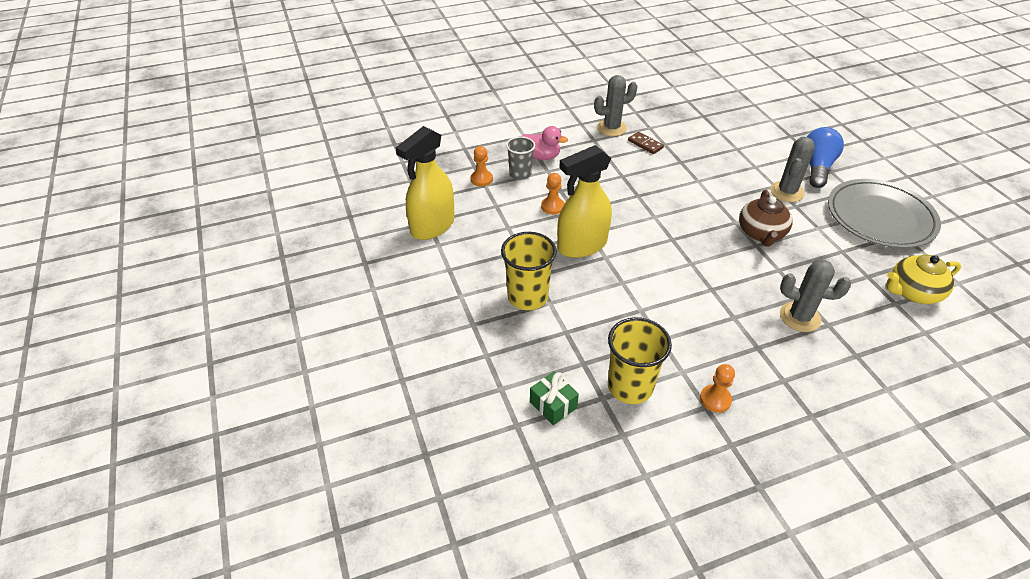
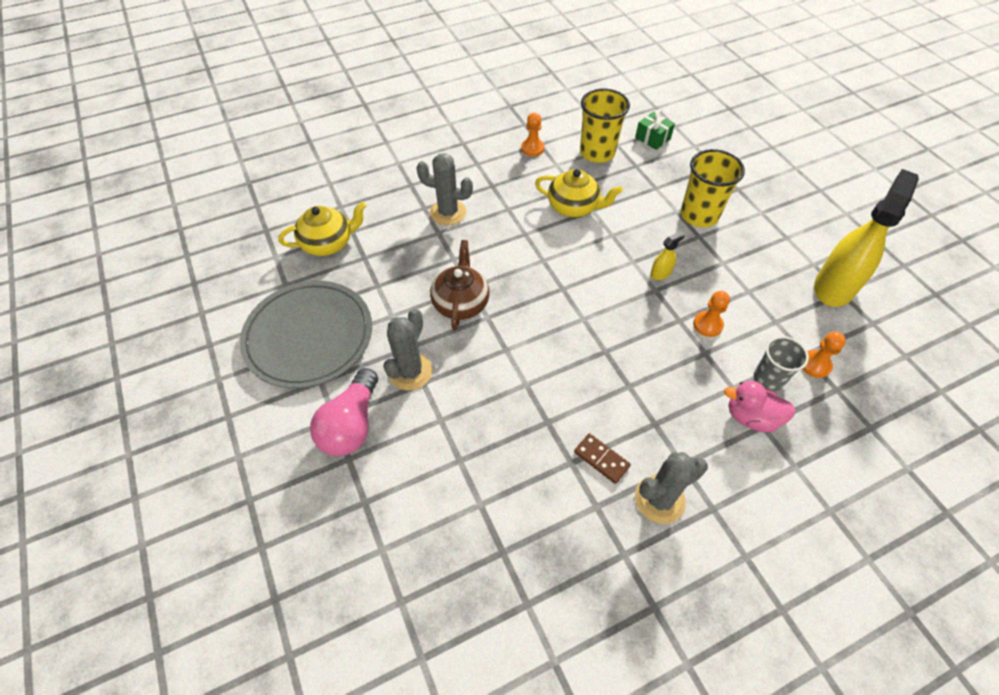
camera: 175 degrees right, 10 degrees up
(581, 245) = (660, 273): yellow spray bottle -> yellow spray bottle, size x0.41
(661, 314) = (574, 207): none -> yellow teapot
(816, 167) = (351, 424): blue light bulb -> pink light bulb

